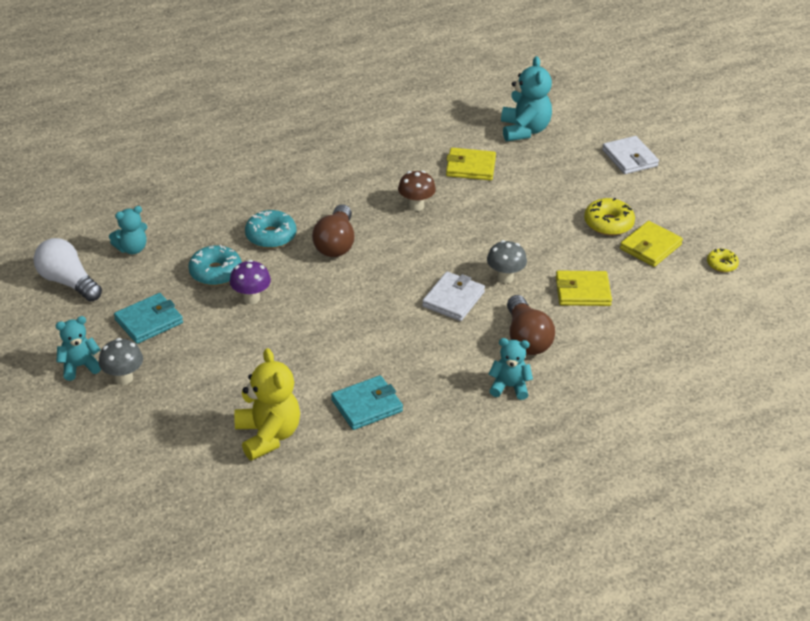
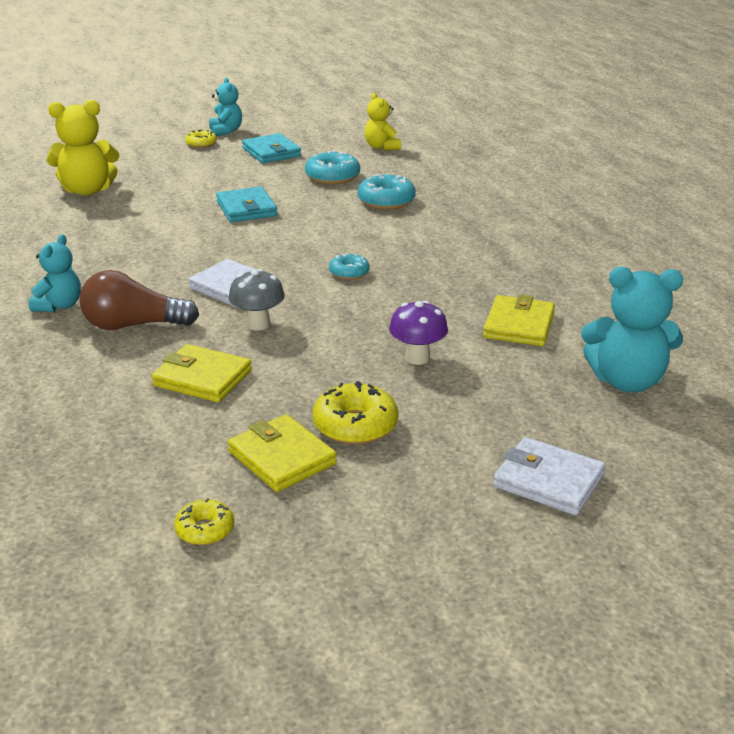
camera: 100 degrees right, 10 degrees down
(68, 282) = (340, 127): white light bulb -> none
(123, 378) = (201, 144): grey mushroom -> yellow donut
(132, 249) = (382, 147): turquoise teddy bear -> yellow teddy bear
(251, 298) = (285, 190): purple mushroom -> purple mushroom (417, 358)
(336, 243) = (363, 231): brown light bulb -> none
(367, 405) = (91, 231): turquoise wallet -> turquoise wallet (246, 209)
(413, 244) = (349, 273): none -> turquoise donut
(416, 206) = (429, 280): brown mushroom -> none
(582, 291) = (202, 378): yellow wallet -> yellow wallet turned 75 degrees counterclockwise
(629, 158) = (548, 481): white wallet -> white wallet turned 45 degrees clockwise

